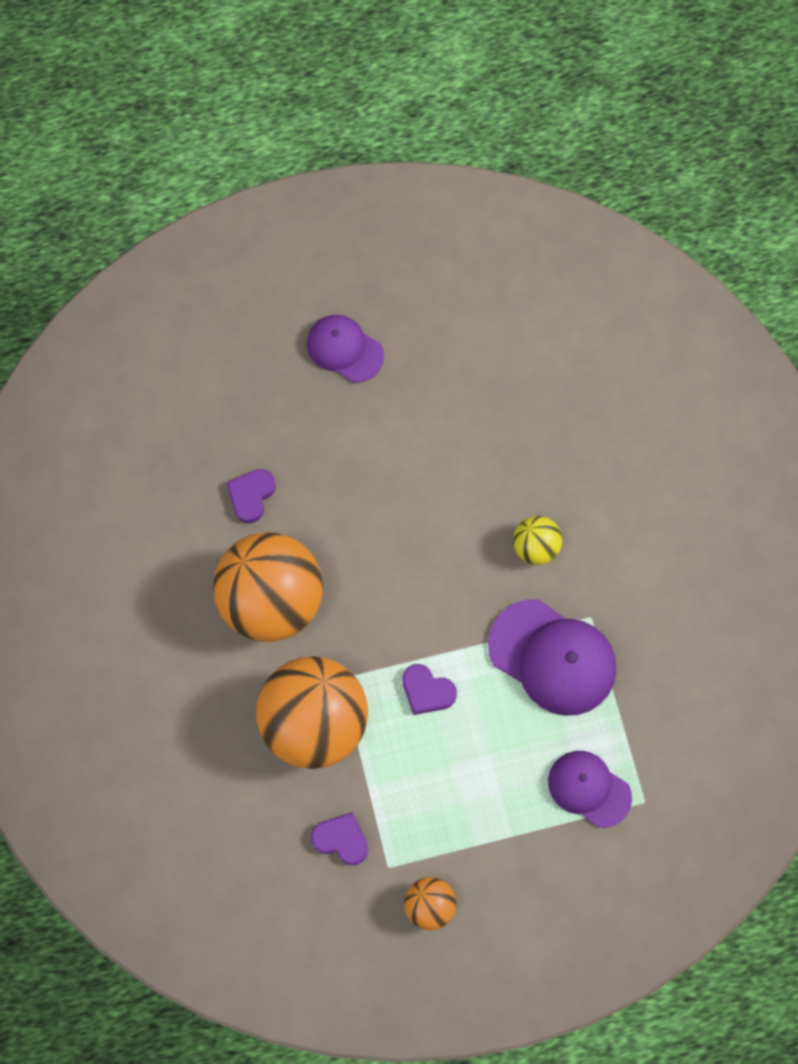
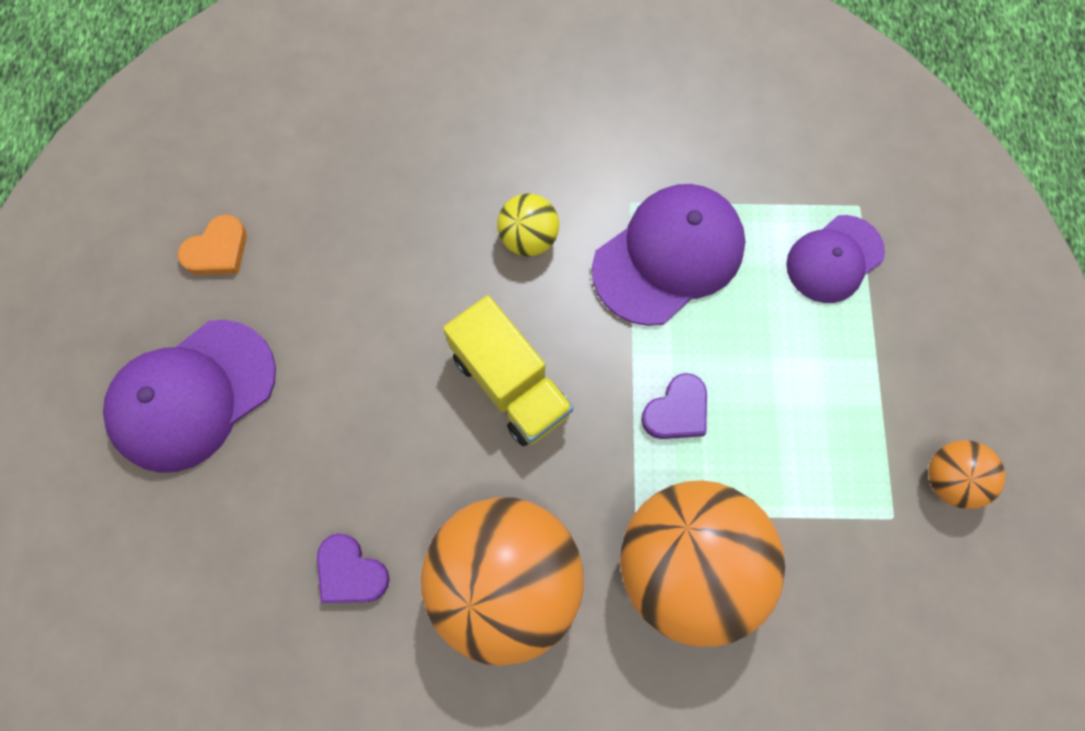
camera: 75 degrees left, 0 degrees up
(341, 839) = (849, 570): purple heart -> none
(344, 349) = (192, 395): purple cap -> purple cap, size x1.57
(414, 565) = (510, 384): none -> yellow truck
(458, 326) = (218, 250): none -> orange heart

